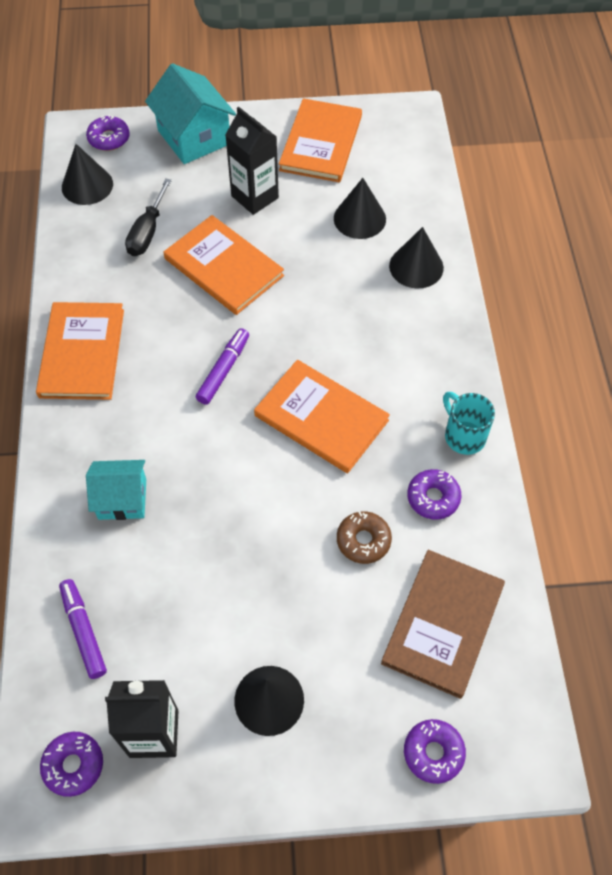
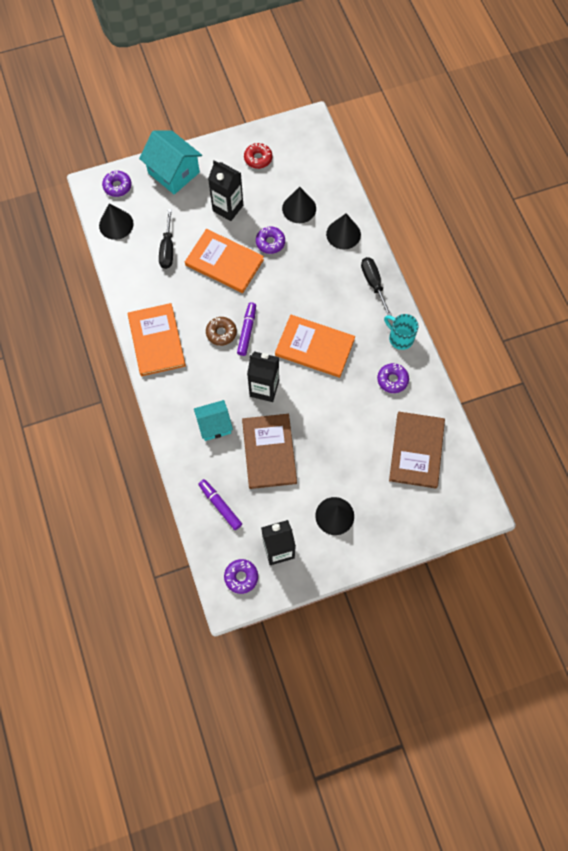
camera: 15 degrees left, 10 degrees up
(195, 563) = (269, 452): none -> brown book
(221, 461) = (264, 388): none -> black carton
(320, 143) = (258, 158): orange book -> red donut
(363, 540) = (360, 415): brown donut -> brown donut (221, 333)
(433, 753) = (429, 520): purple donut -> purple donut (270, 242)
(443, 345) = (373, 283): none -> black screwdriver

